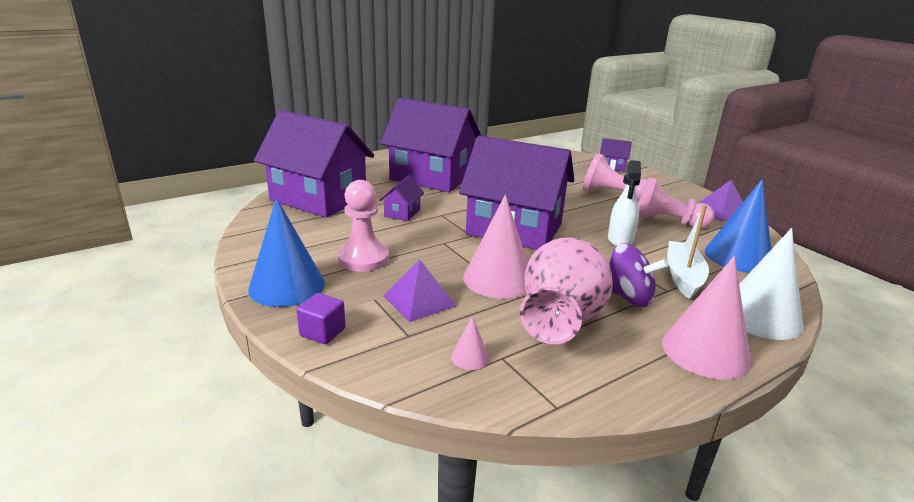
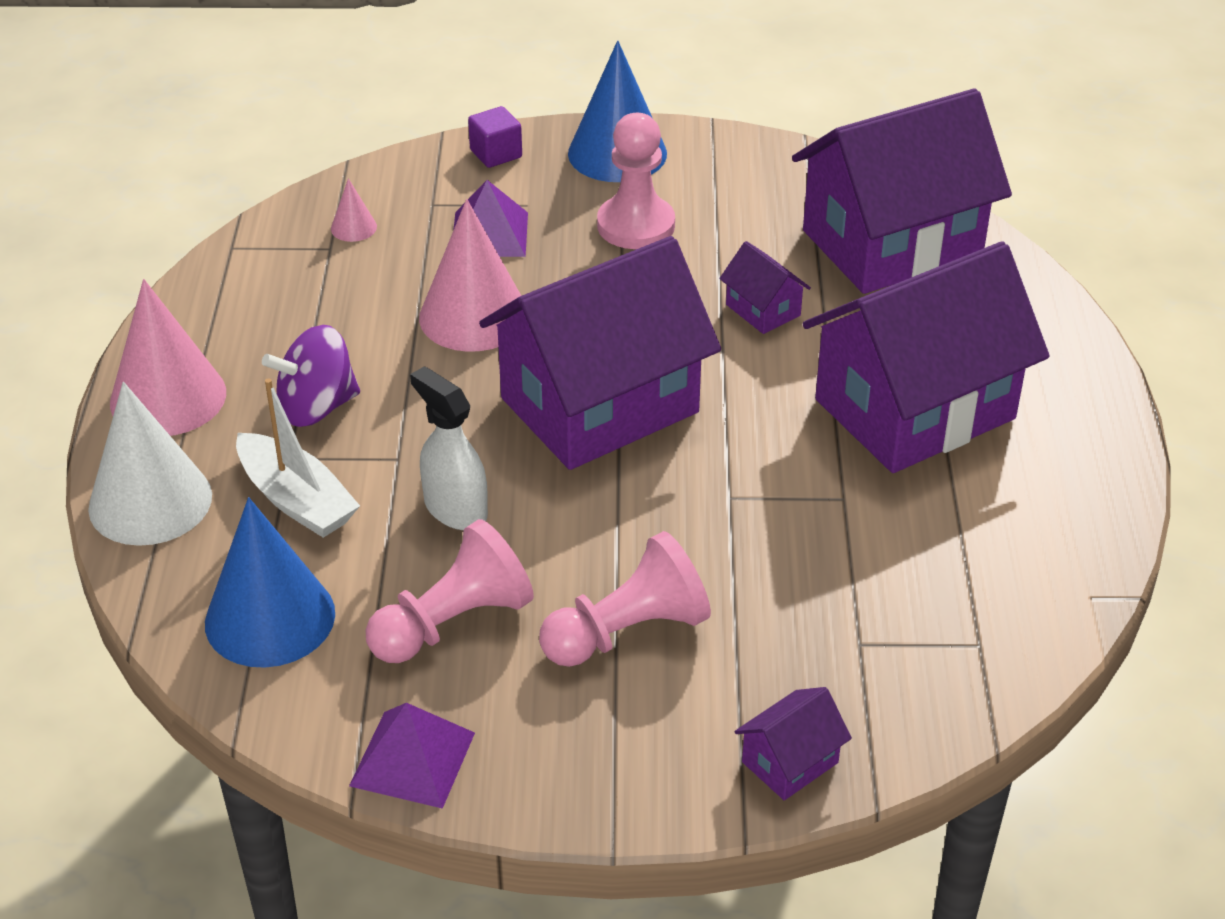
camera: 125 degrees right, 15 degrees up
(560, 322) = (337, 318): pink vase -> none

